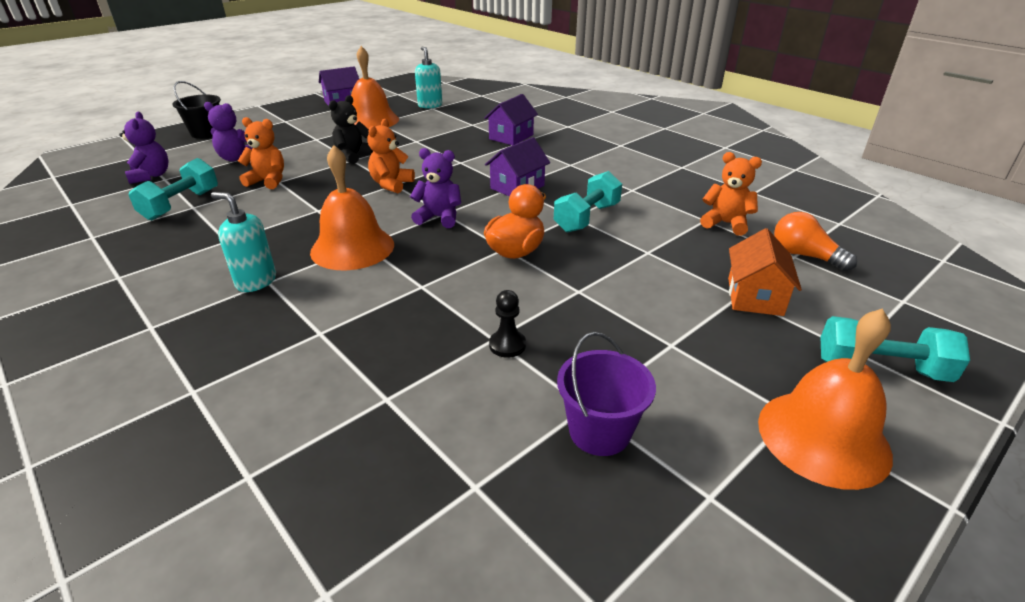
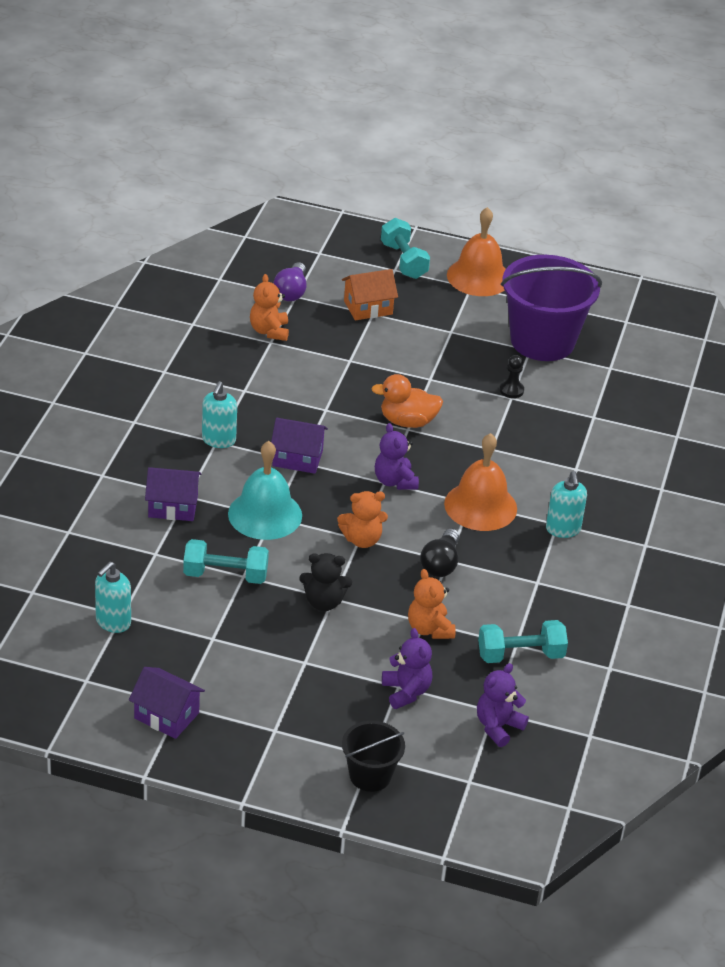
camera: 125 degrees left, 5 degrees up
(318, 206) = (441, 564): none -> black light bulb
(371, 120) = (211, 647): orange bell -> none
(466, 160) = (265, 514): none -> turquoise bell
(571, 165) = (218, 440): none -> turquoise soap dispenser
(587, 218) = (322, 402): turquoise dumbbell -> turquoise dumbbell (225, 575)
(599, 431) = (542, 341): purple bucket -> purple bucket, size x1.93
(804, 255) = (291, 292): orange light bulb -> purple light bulb

